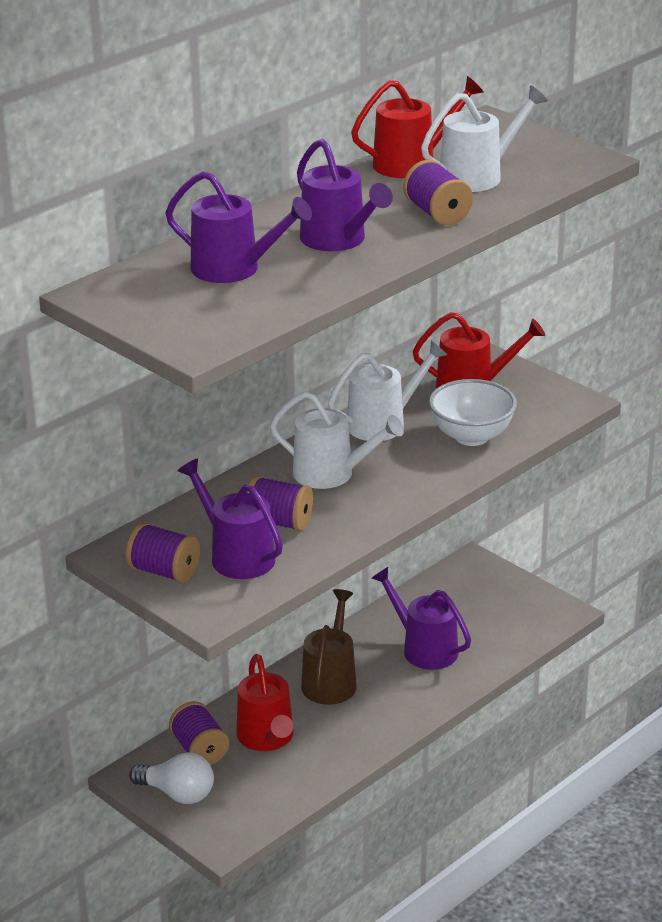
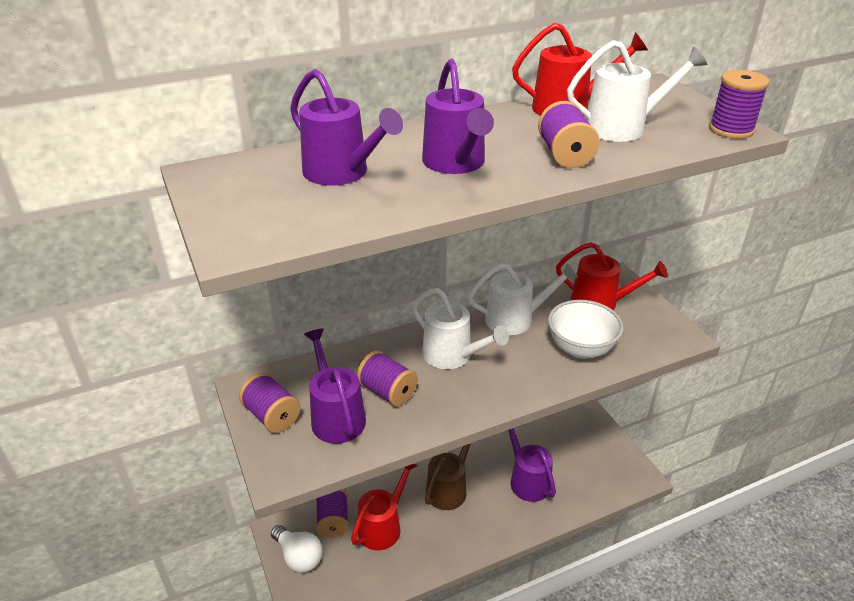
camera: 20 degrees right, 5 degrees up
(267, 738) = (383, 526): red watering can -> red watering can turned 150 degrees counterclockwise
(583, 160) = (731, 130): none -> purple spool

